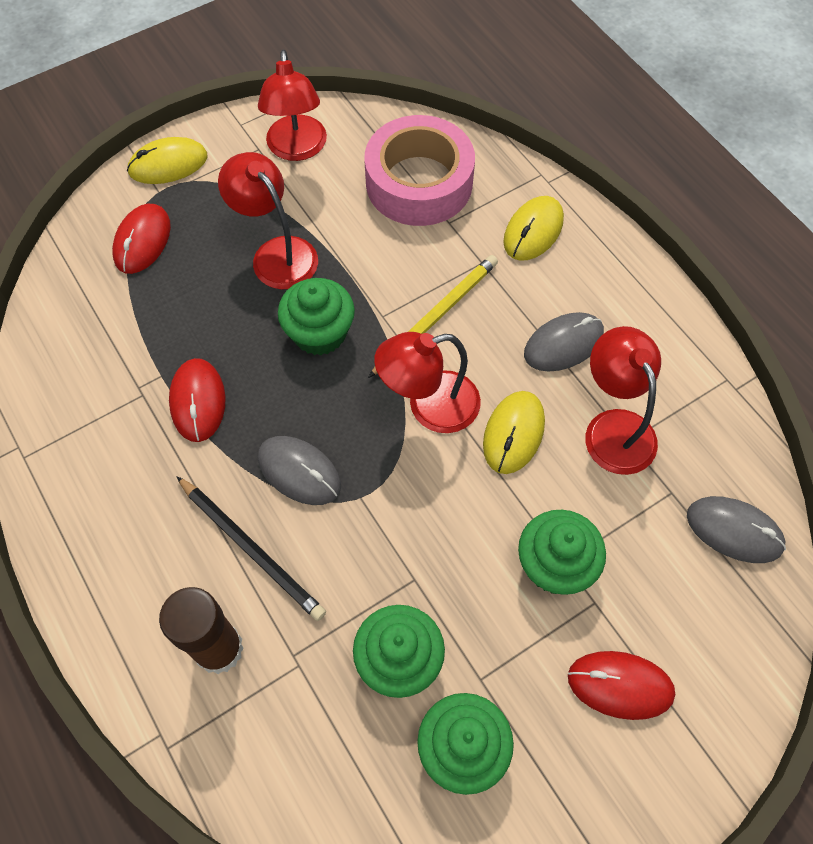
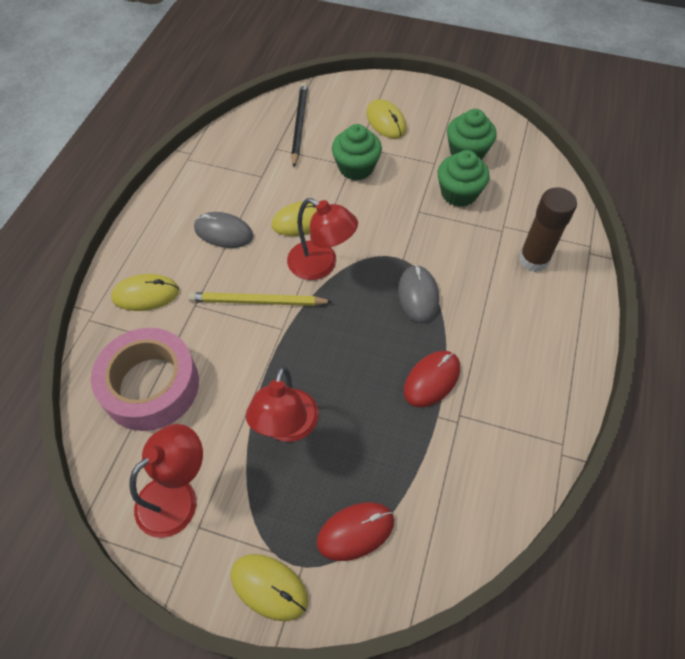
camera: 130 degrees left, 5 degrees down
(252, 549) = (478, 284): black pencil -> black pencil (299, 125)
(319, 333) = (324, 352): green cupcake -> none
(614, 427) = (259, 185): red lamp -> none
(620, 685) = (386, 121): red mouse -> yellow mouse
(734, 530) = (275, 120): grey mouse -> none

